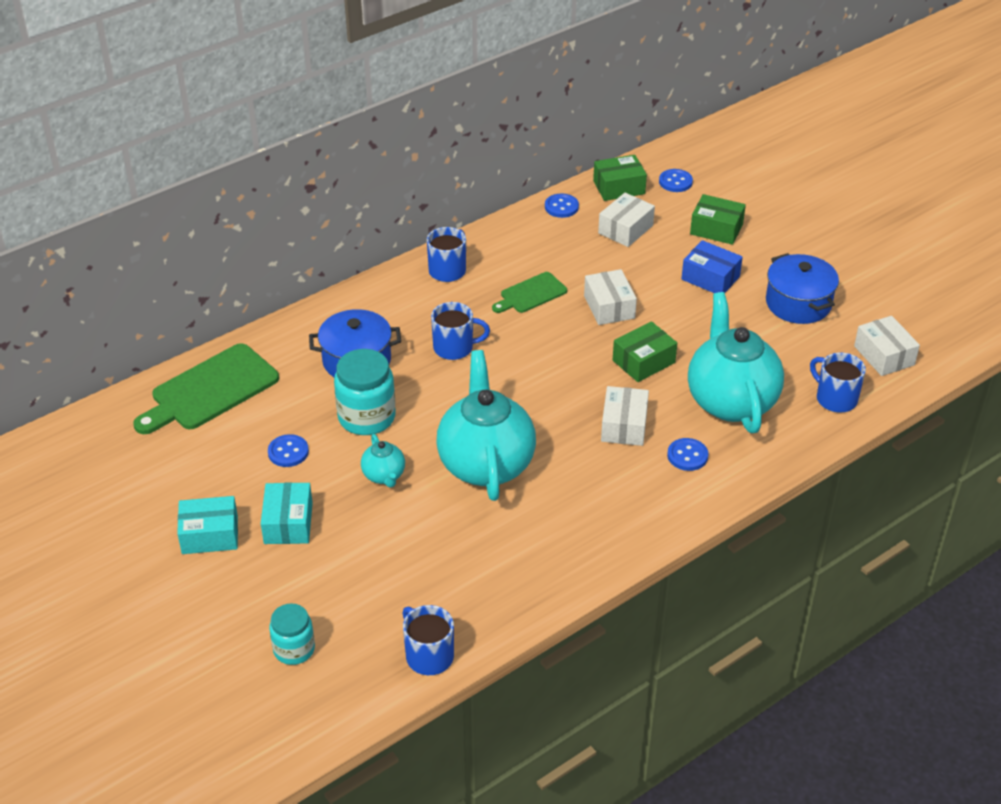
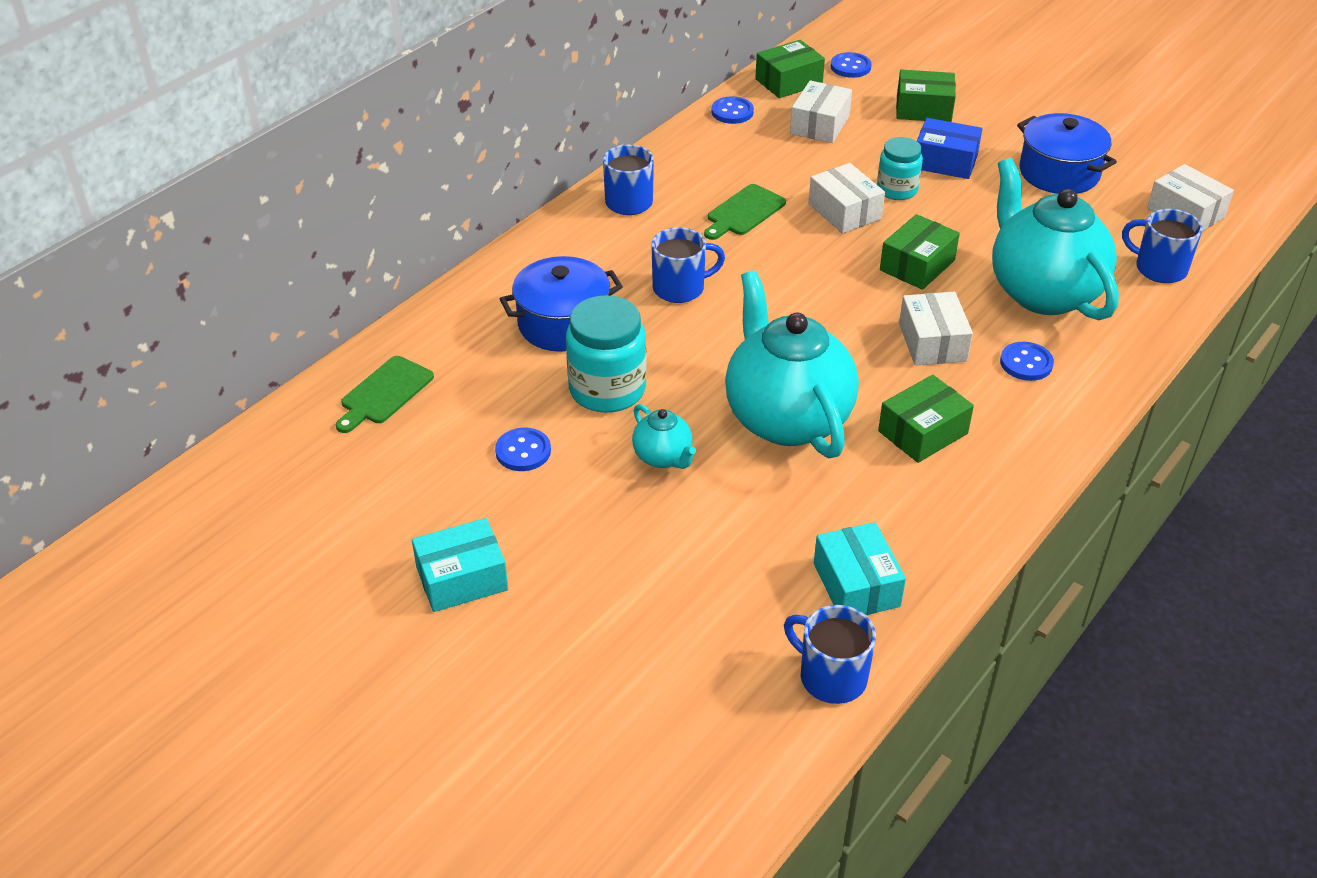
camera: 15 degrees left, 0 degrees up
(210, 390) = (384, 393): green cutting board -> green cutting board, size x0.56
(288, 523) = (563, 542): turquoise box -> turquoise box (856, 585)
(294, 649) = (645, 708): turquoise jar -> turquoise jar (897, 190)
(581, 494) = (923, 432): none -> green box

